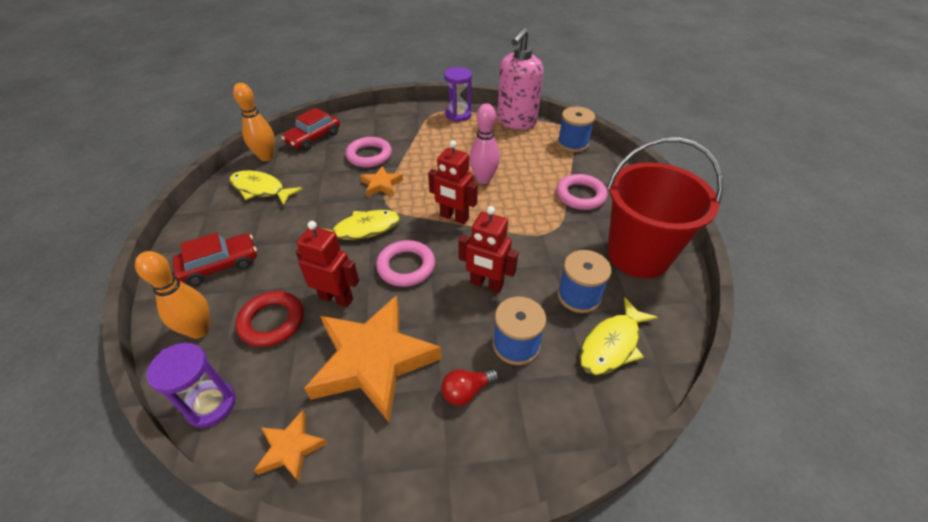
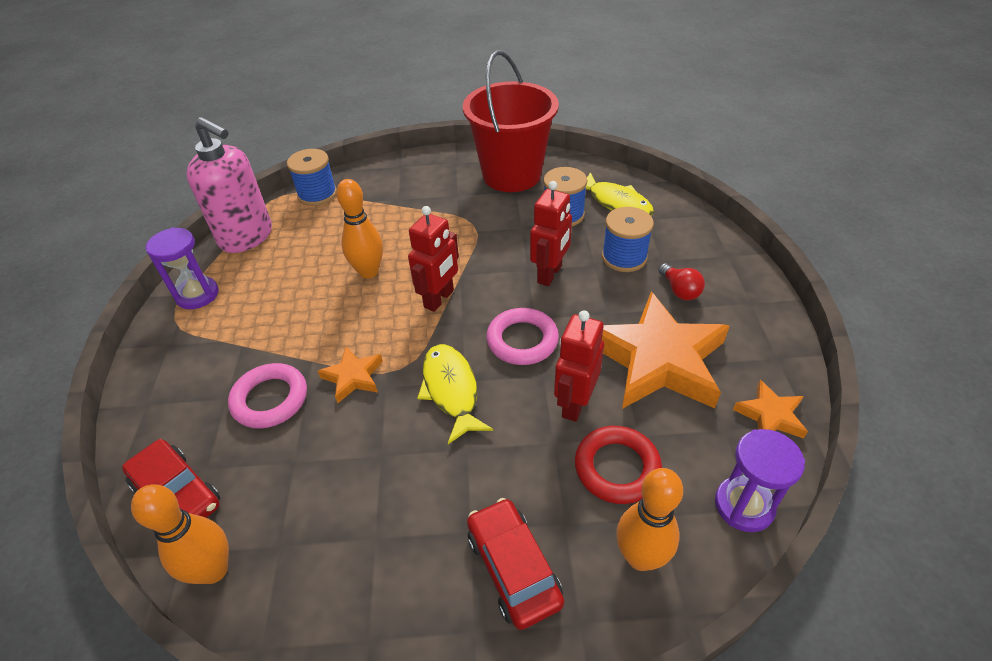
camera: 85 degrees left, 0 degrees up
(261, 189) = (322, 554): yellow fish -> none
(483, 179) = (368, 272): pink bowling pin -> orange bowling pin
(580, 195) = (418, 199): pink ring -> none

